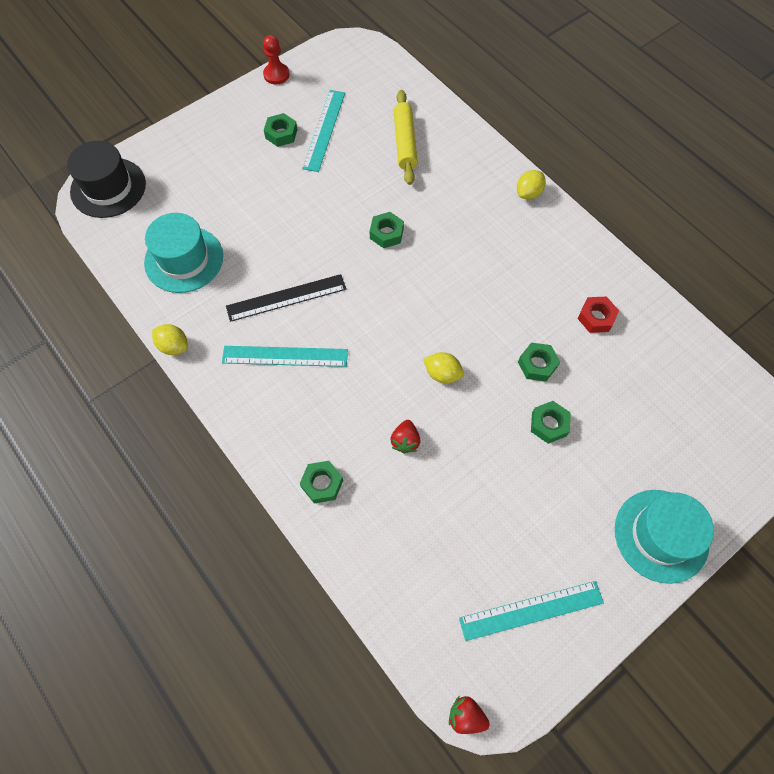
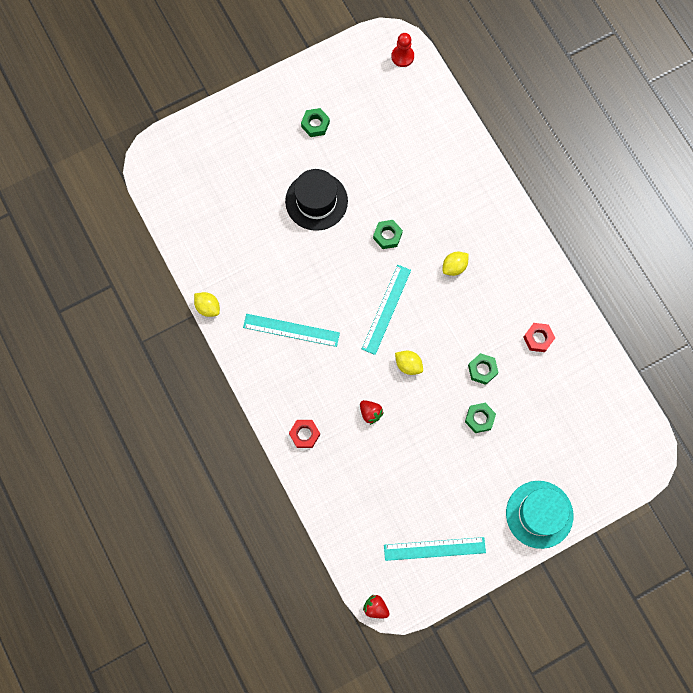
camera: 10 degrees right, 10 degrees up
(108, 188) = (167, 155): black hat -> black hat (316, 201)
(184, 259) = (222, 233): turquoise hat -> none
(276, 75) = (319, 61): red pawn -> red pawn (402, 56)
(286, 298) = (299, 280): black ruler -> none
(322, 484) = (304, 434): green nut -> red nut
(324, 130) = (352, 126): turquoise ruler -> turquoise ruler (386, 309)
(405, 142) = (418, 150): yellow rolling pin -> none
(405, 441) = (370, 413): red strawberry -> red strawberry turned 60 degrees counterclockwise
(528, 193) = (512, 217): yellow lemon -> yellow lemon (454, 267)

